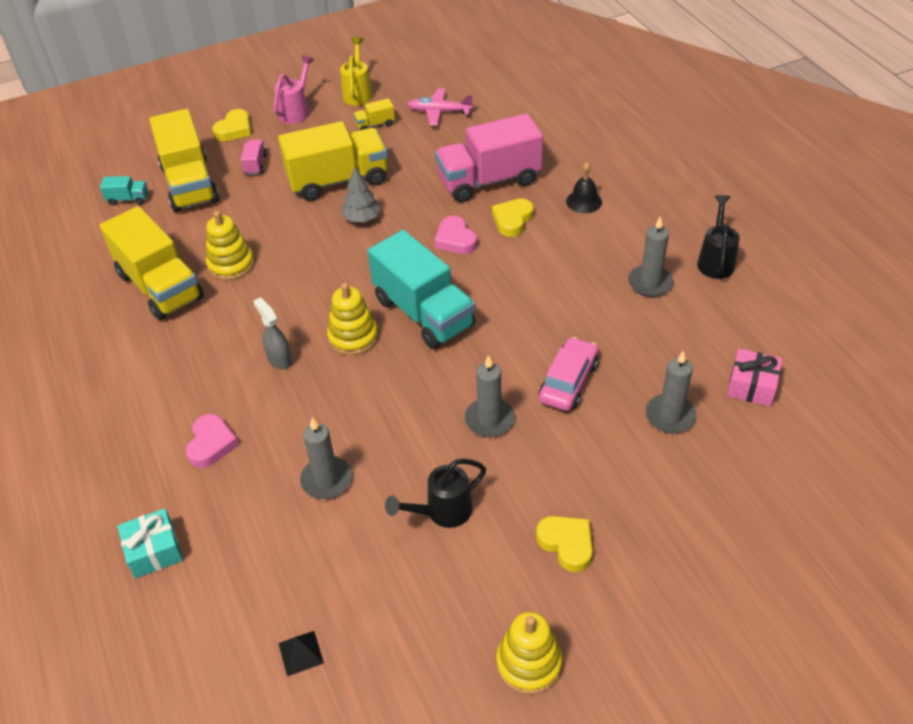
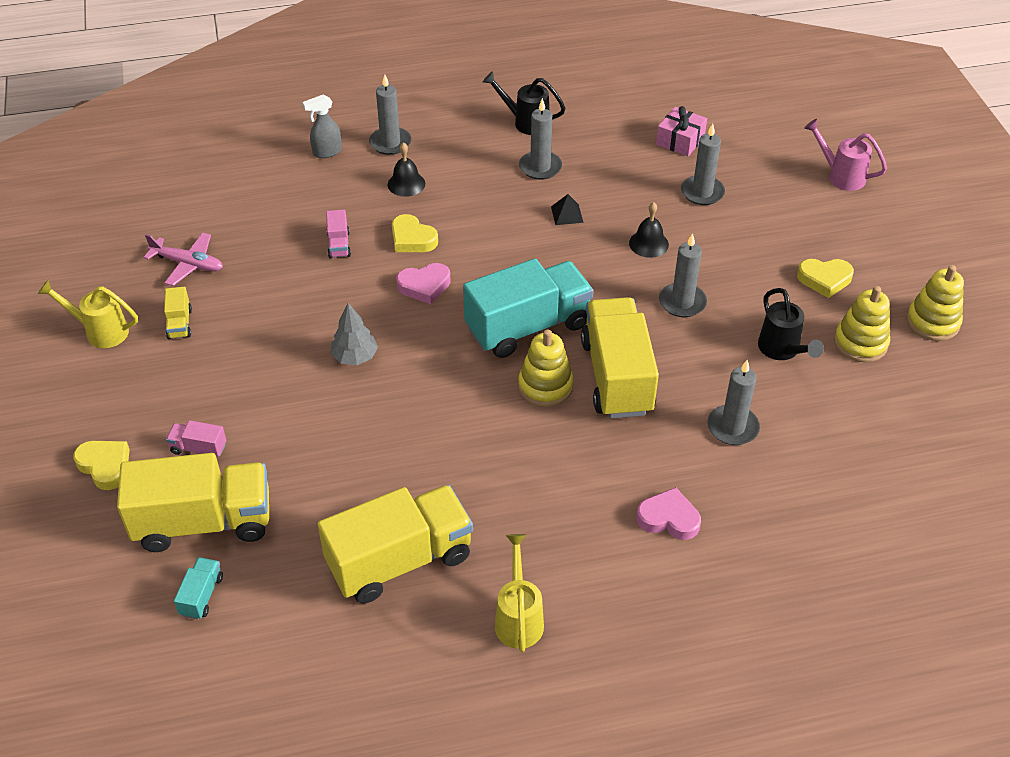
camera: 80 degrees left, 0 degrees up
(107, 362) = (518, 618): none -> yellow watering can
(154, 551) = (800, 573): turquoise gift -> none
(231, 264) = (387, 485): yellow stacking toy -> yellow stacking toy (860, 343)
(279, 359) = (560, 451): grey spray bottle -> grey spray bottle (326, 152)
(296, 111) = (103, 397): pink watering can -> pink watering can (840, 176)
(301, 653) = (919, 464): black pyramid -> black pyramid (567, 214)
(338, 180) = (274, 370): yellow truck -> yellow truck (617, 376)
(439, 112) = (188, 264): pink plane -> pink plane turned 90 degrees counterclockwise
(489, 180) = (339, 245): pink truck -> pink truck, size x0.42
(566, 544) = (824, 279): yellow heart -> yellow heart turned 150 degrees counterclockwise
(568, 382) = (648, 243): pink car -> black bell
(636, 180) = (390, 143): none -> grey candle

